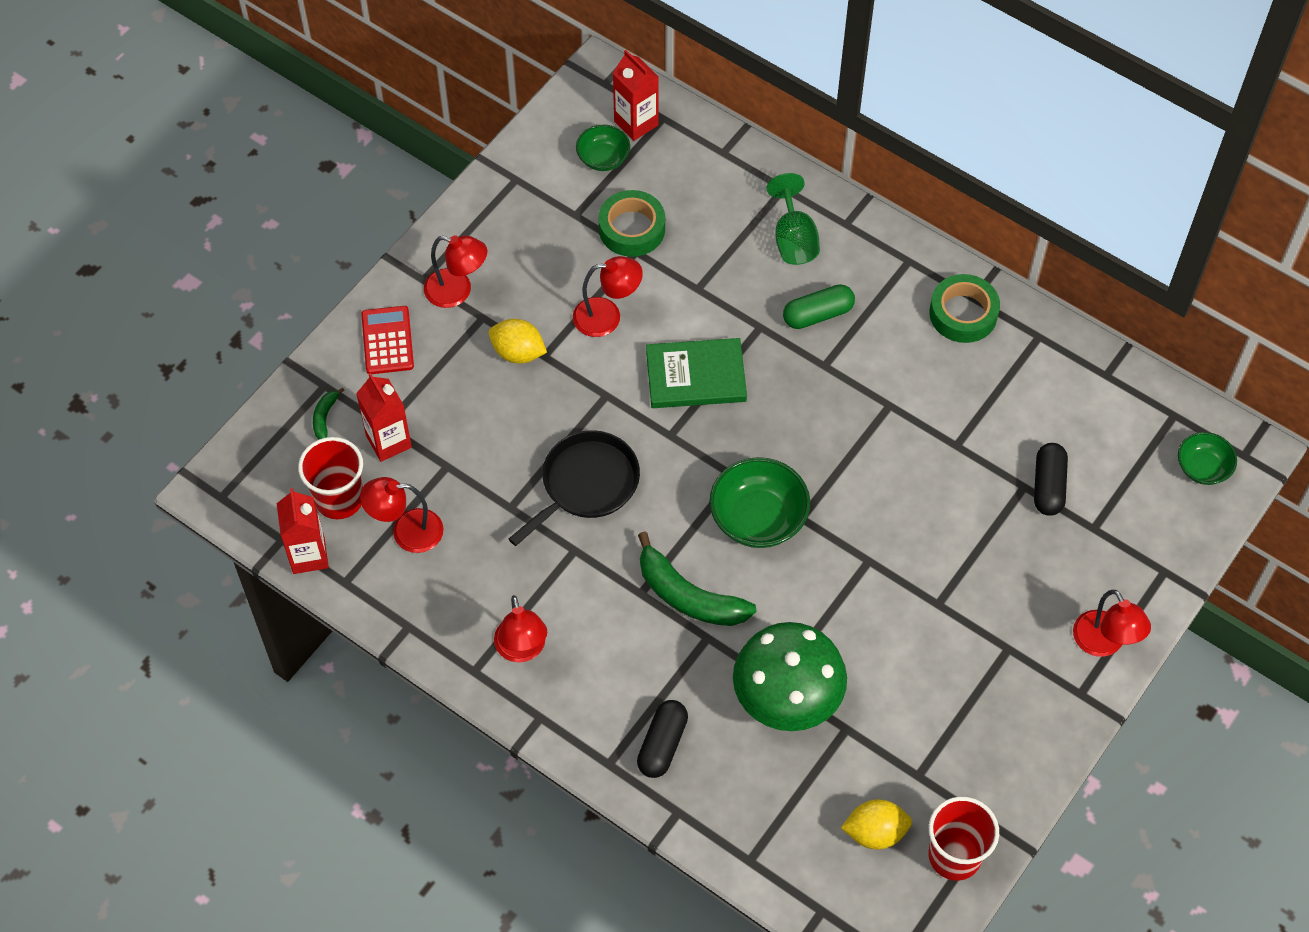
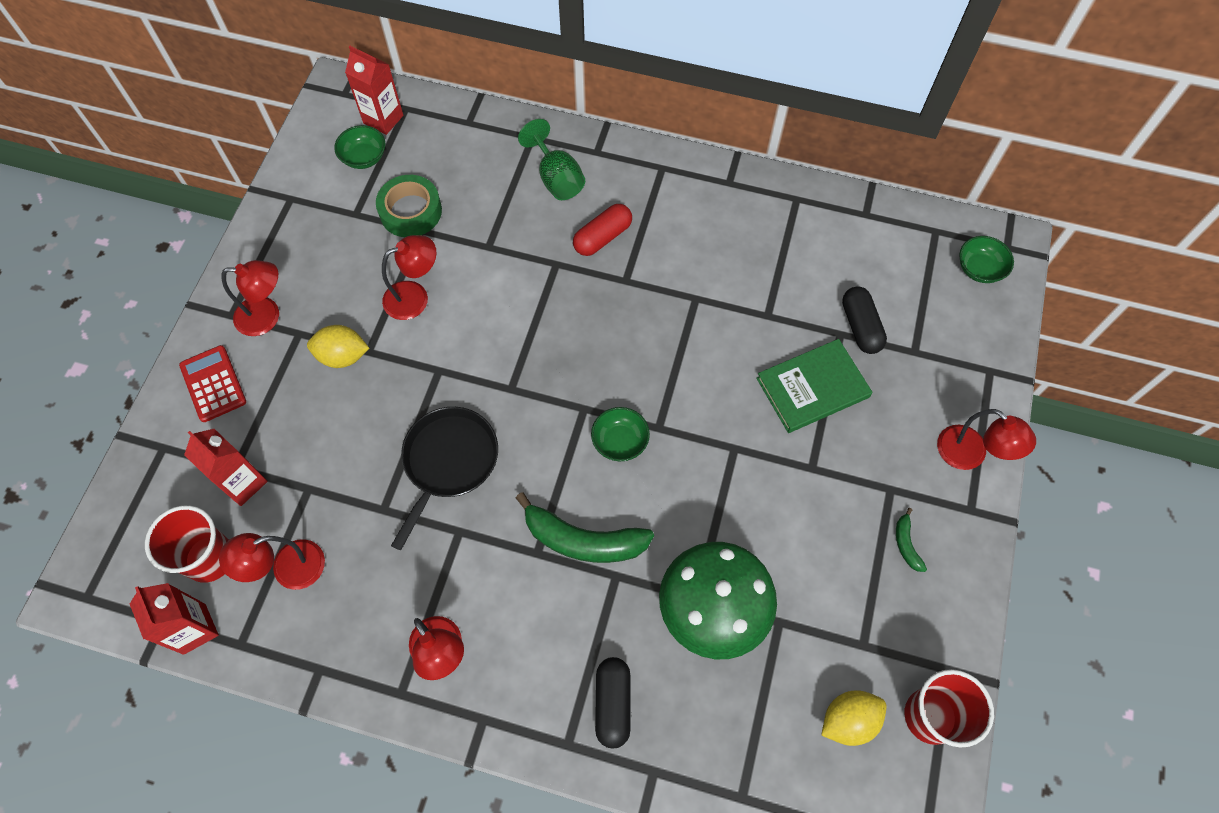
camera: 20 degrees left, 5 degrees up
(325, 417) = (172, 479): green banana -> green banana (906, 544)
(696, 376) = (515, 326): green book -> green book (812, 388)
(758, 518) = (620, 441): green bowl -> green bowl, size x0.60
(818, 314) = (602, 237): green capsule -> red capsule
(963, 313) = (726, 198): green tape -> none

